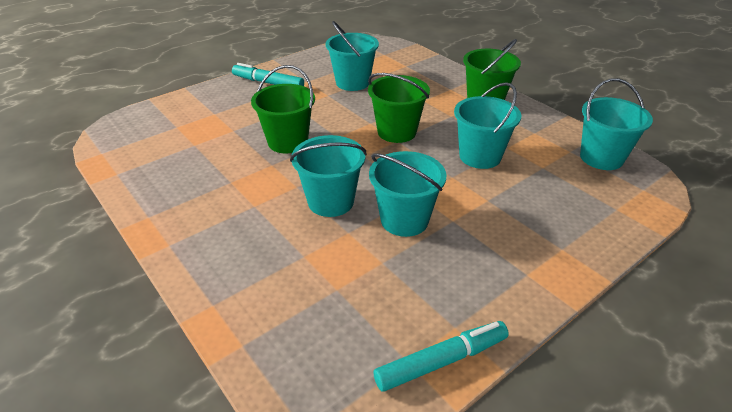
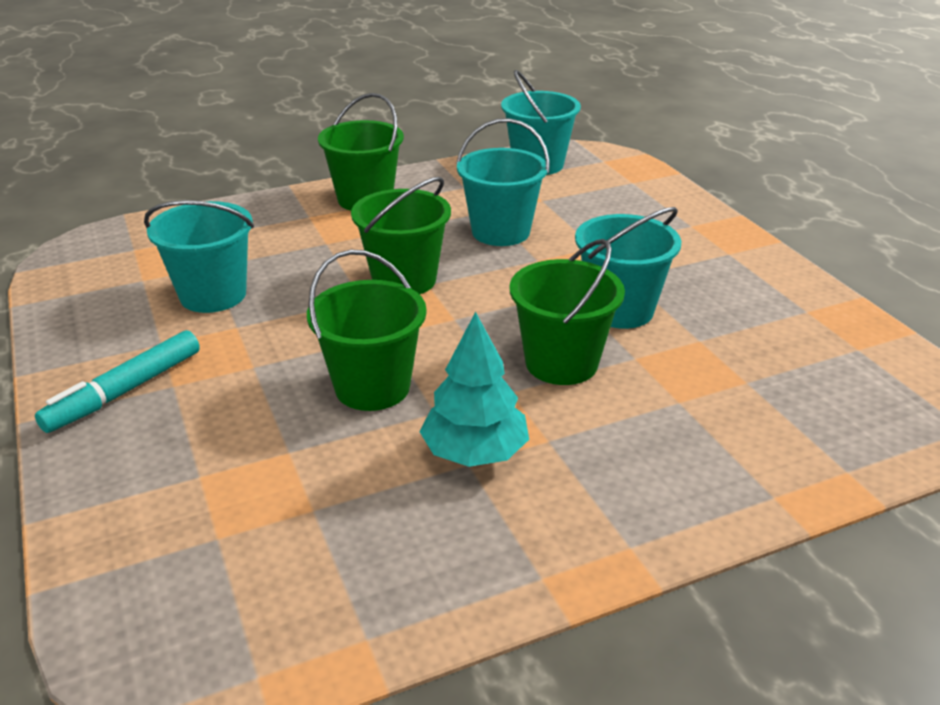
camera: 75 degrees left, 5 degrees down
(239, 182) = (474, 452): none -> turquoise tree
(331, 201) = (561, 363): turquoise bucket -> green bucket
(441, 361) = (855, 328): turquoise marker -> none

